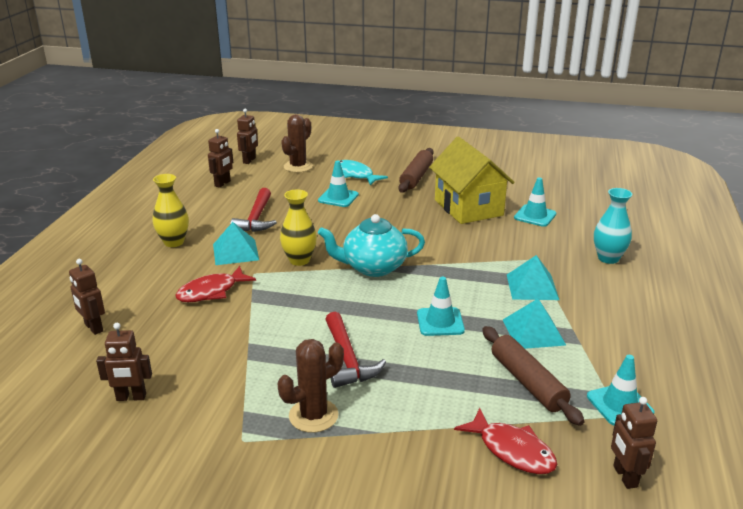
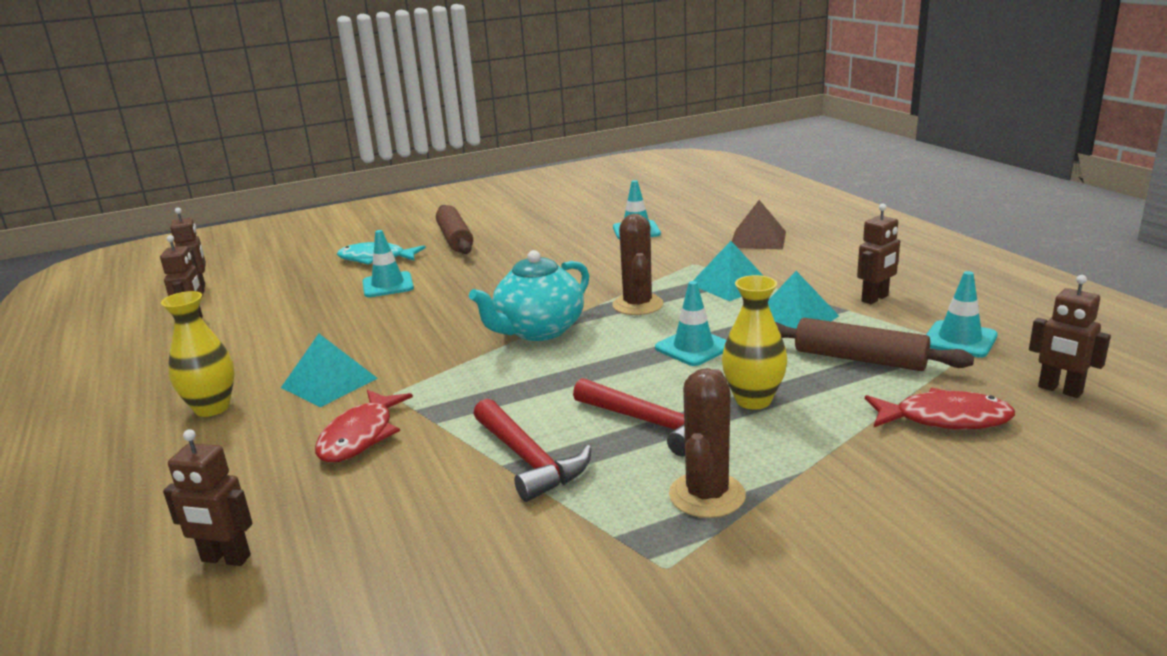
camera: 35 degrees left, 5 degrees down
(131, 397) = (428, 608): brown robot -> brown robot (875, 298)
(256, 219) = (305, 340): red hammer -> red hammer (529, 460)
(298, 166) = (284, 274): brown cactus -> brown cactus (637, 305)
(299, 260) = (434, 358): yellow vase -> yellow vase (753, 400)
(468, 207) = (557, 246): yellow house -> none
(608, 258) = (758, 239): turquoise vase -> brown pyramid

